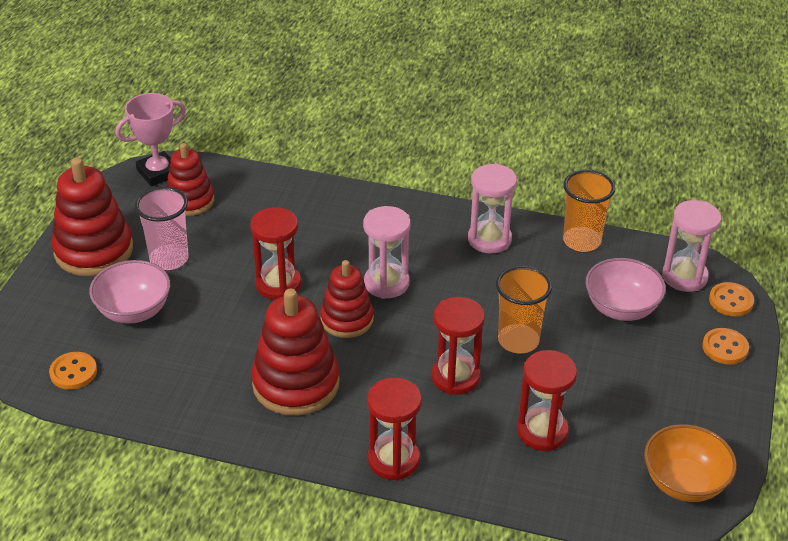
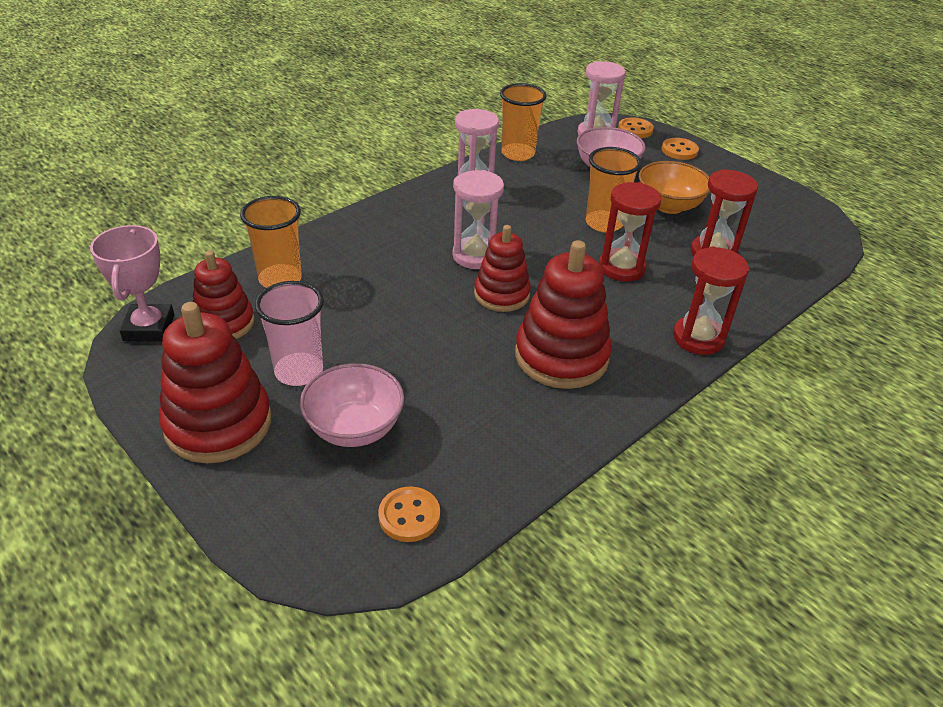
camera: 60 degrees left, 0 degrees up
(260, 200) = (280, 279): none -> orange cup
(278, 284) = (415, 315): red hourglass -> none
(684, 483) = (801, 218): orange bowl -> orange bowl (669, 206)

